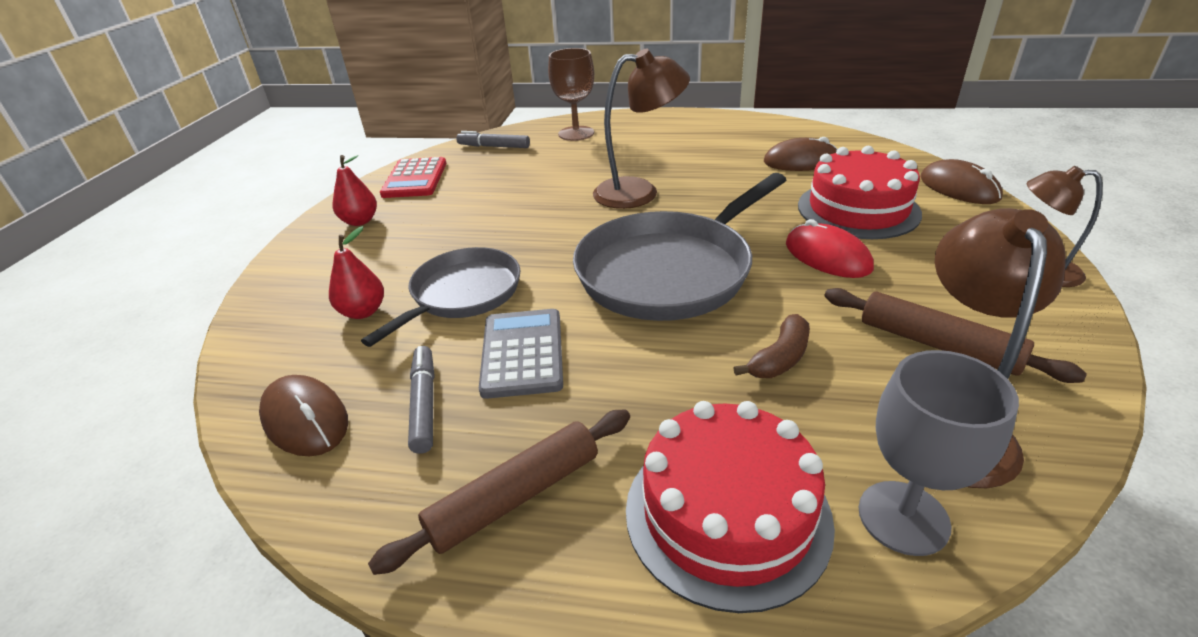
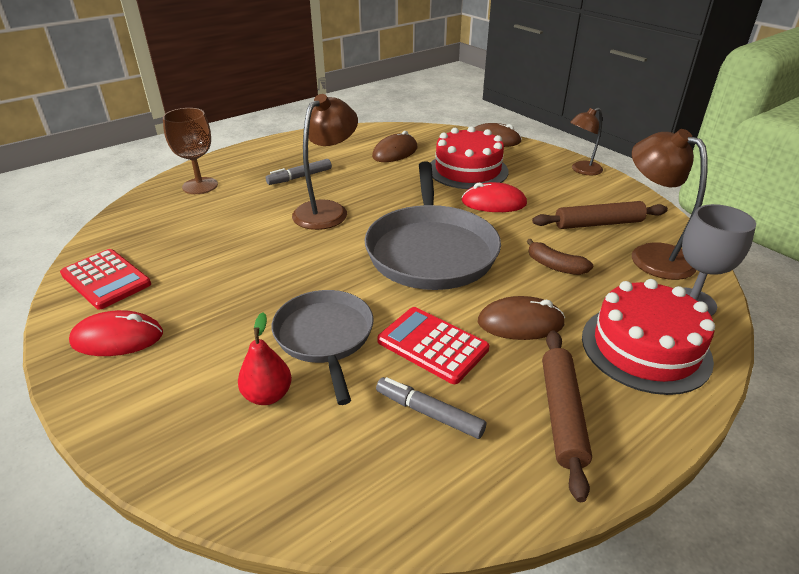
camera: 50 degrees left, 0 degrees up
(305, 419) = (368, 484): brown mouse -> brown mouse (520, 323)
(360, 221) = (117, 338): red pear -> red mouse
(494, 146) = (138, 222): grey marker -> grey marker (300, 177)
(522, 353) = (432, 345): grey calculator -> red calculator
(780, 358) = (555, 266): brown banana -> brown banana turned 135 degrees clockwise

